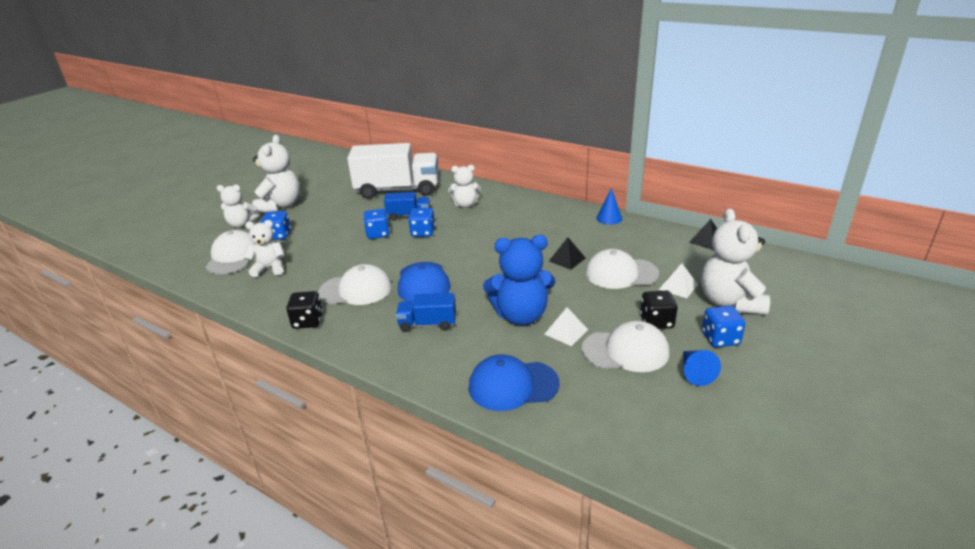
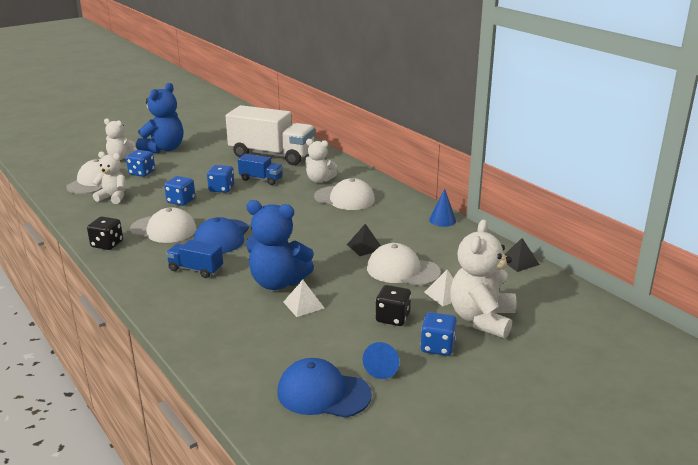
camera: 20 degrees right, 5 degrees down
(280, 206) = (164, 149): white teddy bear -> blue teddy bear
(423, 232) = (260, 196): blue dice -> blue dice (181, 201)
(513, 385) = (219, 333): blue cap -> blue cap (323, 393)
(625, 351) = (340, 333): white cap -> white cap (344, 198)

